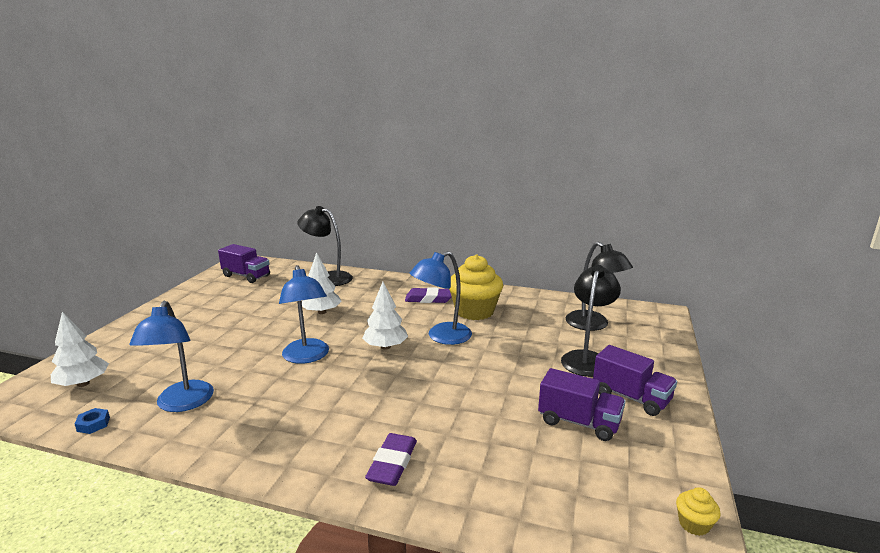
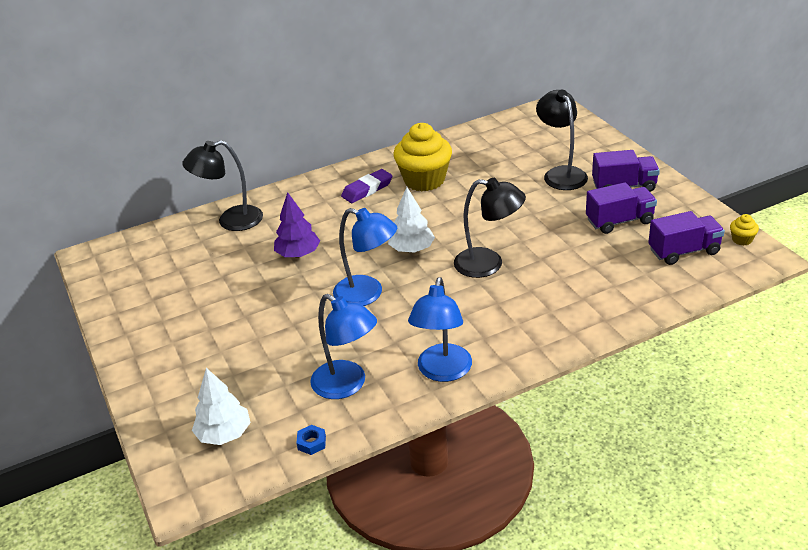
camera: 40 degrees left, 15 degrees up
(246, 276) = (137, 266): purple truck -> purple truck (684, 251)
(322, 312) = (298, 254): white tree -> purple tree
(392, 463) = (561, 315): purple eraser -> none
(442, 337) = (438, 216): blue lamp -> blue lamp (442, 372)
(593, 325) = (526, 143): black lamp -> black lamp (488, 264)

